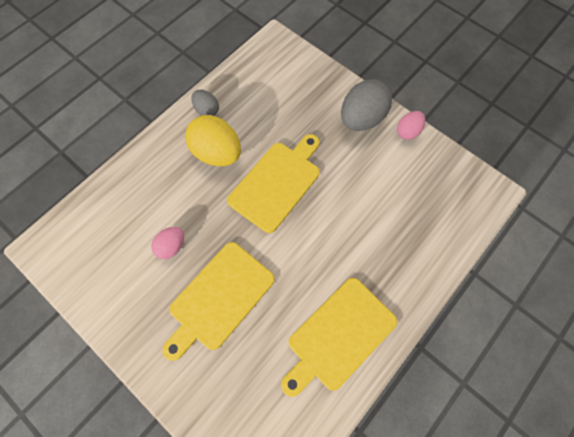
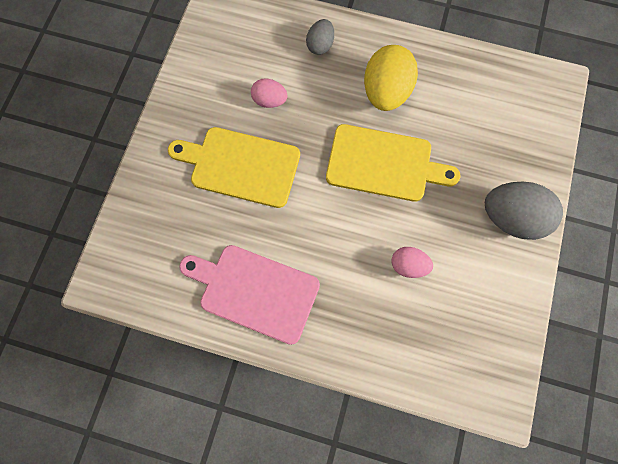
camera: 65 degrees right, 5 degrees up
(207, 110) = (428, 59): grey egg -> grey egg (320, 45)
(338, 335) = (255, 291): yellow cutting board -> pink cutting board
(407, 131) = (525, 276): pink egg -> pink egg (408, 265)

